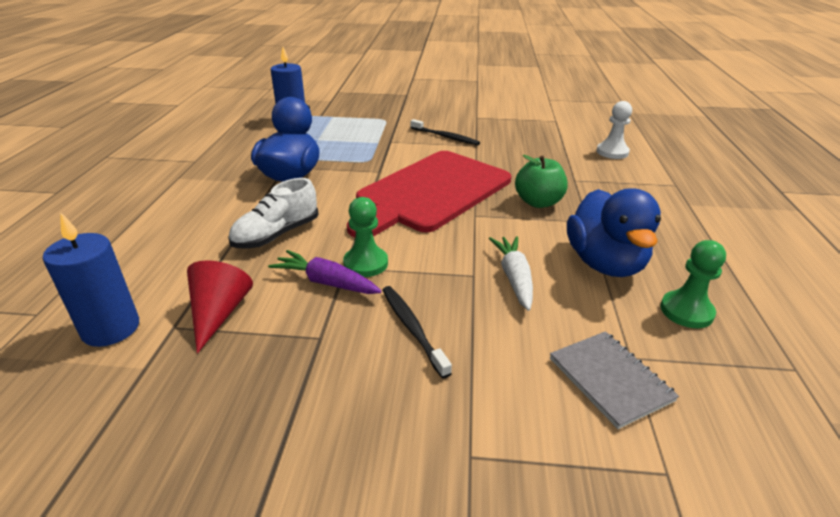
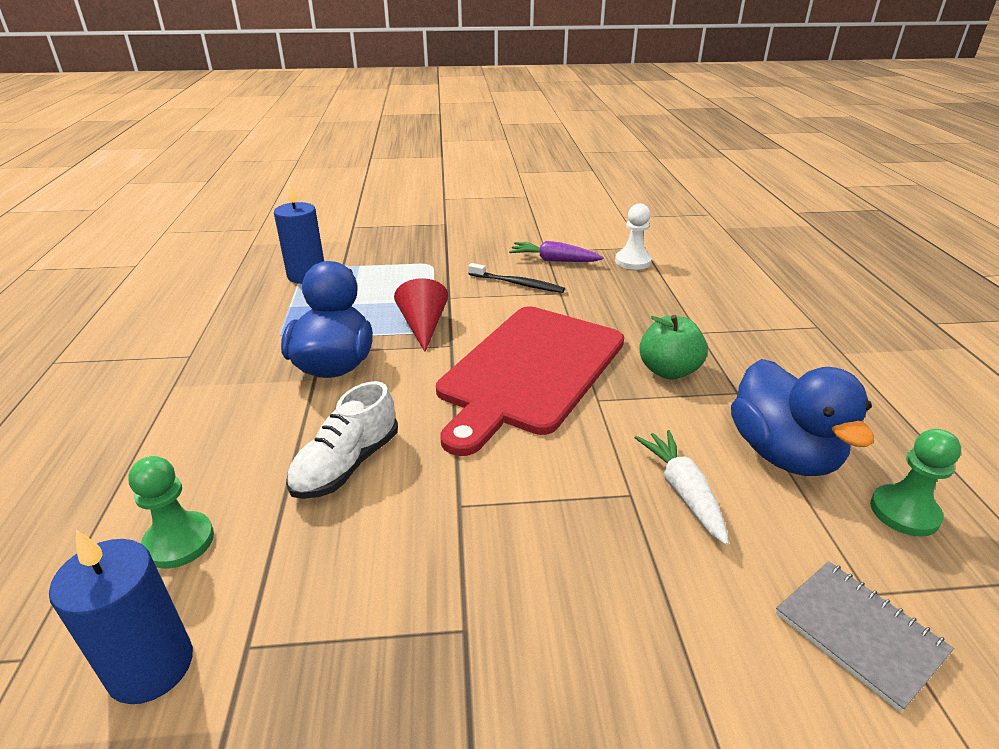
camera: 10 degrees left, 0 degrees up
(219, 313) = (307, 612): red cone -> red cone (423, 326)
(326, 282) = (442, 535): purple carrot -> purple carrot (554, 260)
(365, 263) = (484, 496): green pawn -> green pawn (179, 542)
(412, 328) = (583, 593): black toothbrush -> none
(612, 152) = (727, 287): white pawn -> white pawn (633, 261)

